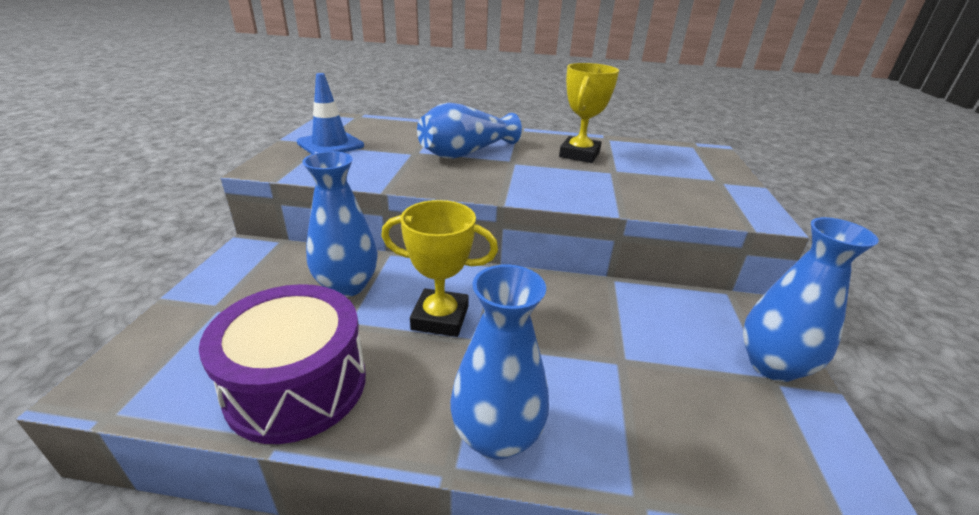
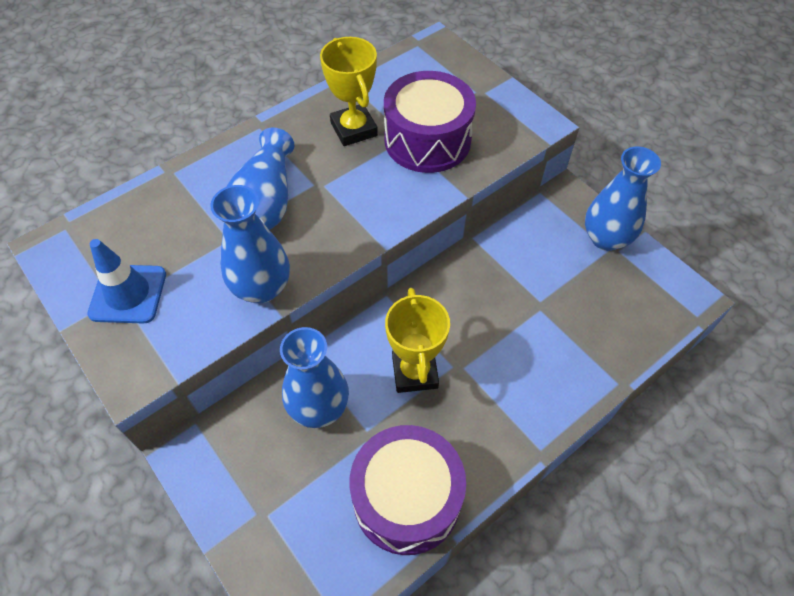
camera: 45 degrees left, 25 degrees up
(440, 318) = (414, 372): yellow trophy -> yellow trophy turned 60 degrees counterclockwise
(496, 436) = (538, 415): blue vase -> blue vase (262, 288)
(630, 180) = (427, 140): none -> purple drum

